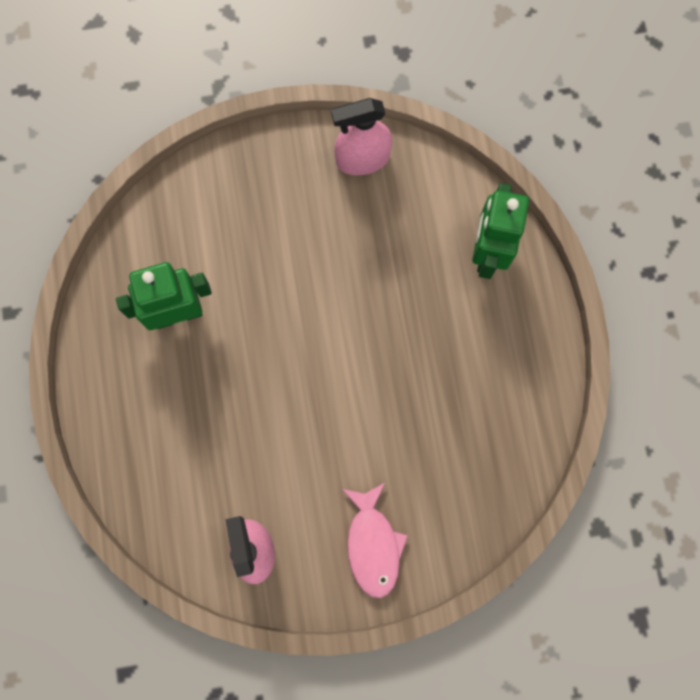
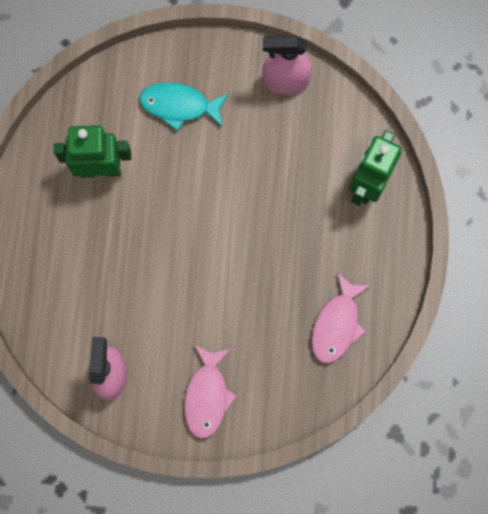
camera: 15 degrees right, 0 degrees up
(249, 218) = (179, 106): none -> turquoise fish
(498, 421) = (337, 324): none -> pink fish

